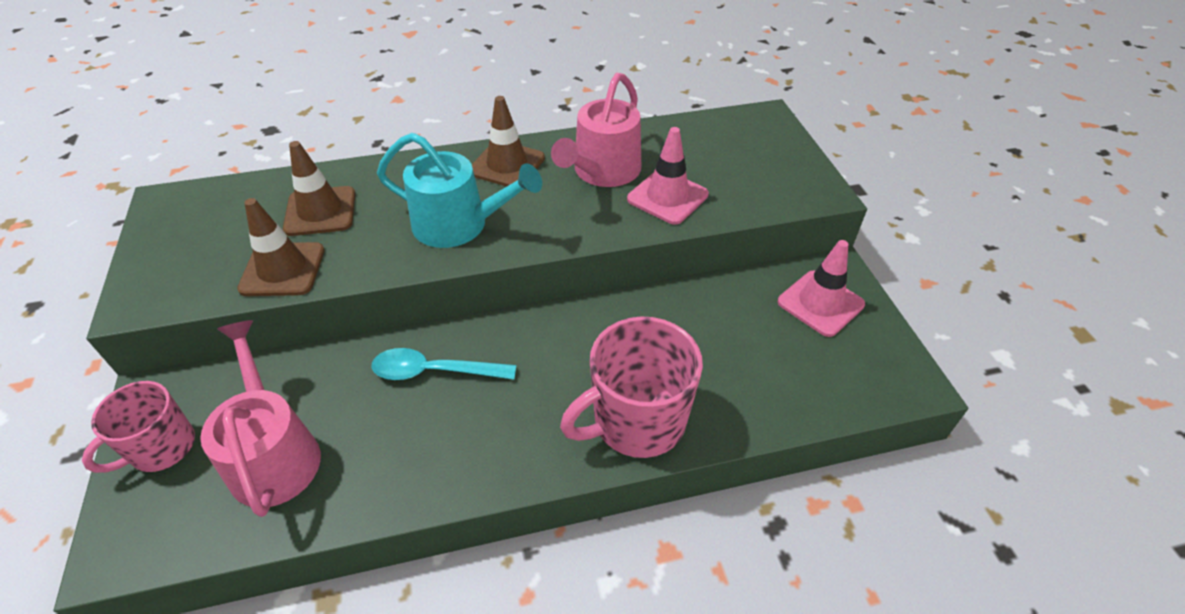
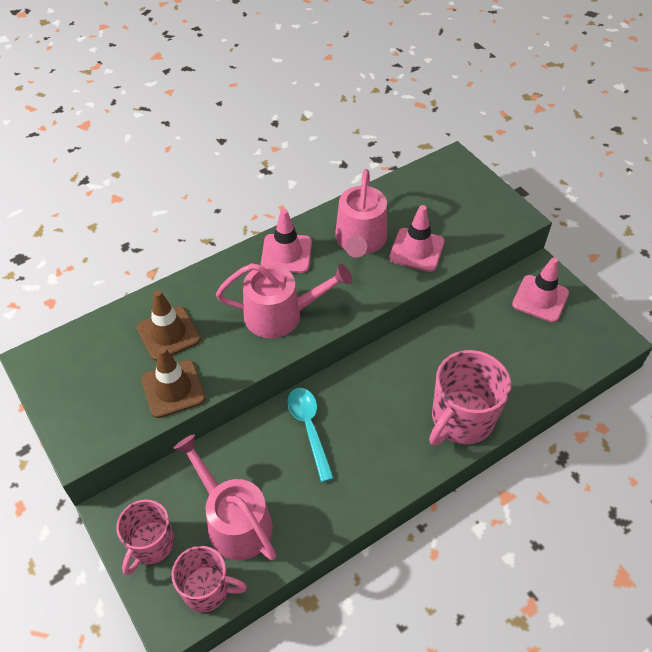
camera: 20 degrees left, 5 degrees up
(184, 529) = (207, 589): none -> pink mug
(434, 371) = (309, 428): turquoise spoon -> turquoise spoon turned 90 degrees clockwise
(458, 224) = (280, 315): turquoise watering can -> pink watering can
(507, 165) = (286, 254): brown traffic cone -> pink traffic cone

